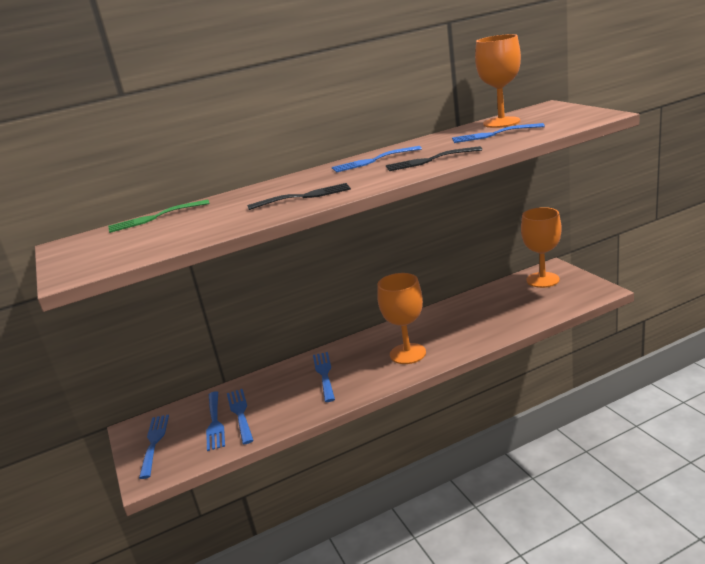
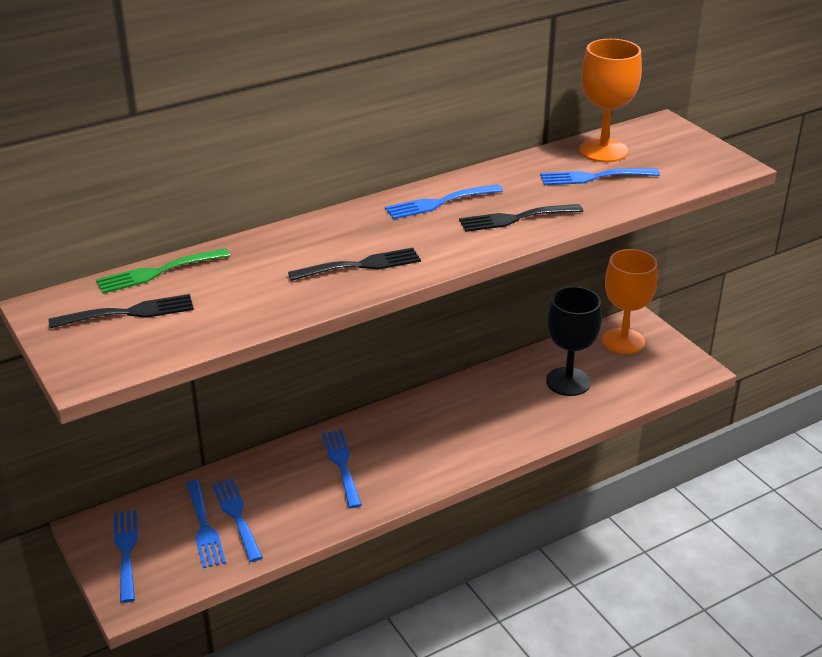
camera: 10 degrees left, 10 degrees up
(122, 240) = (129, 312): none -> black fork
(407, 354) = (450, 443): orange goblet -> none
(500, 308) = (568, 382): none -> black goblet

